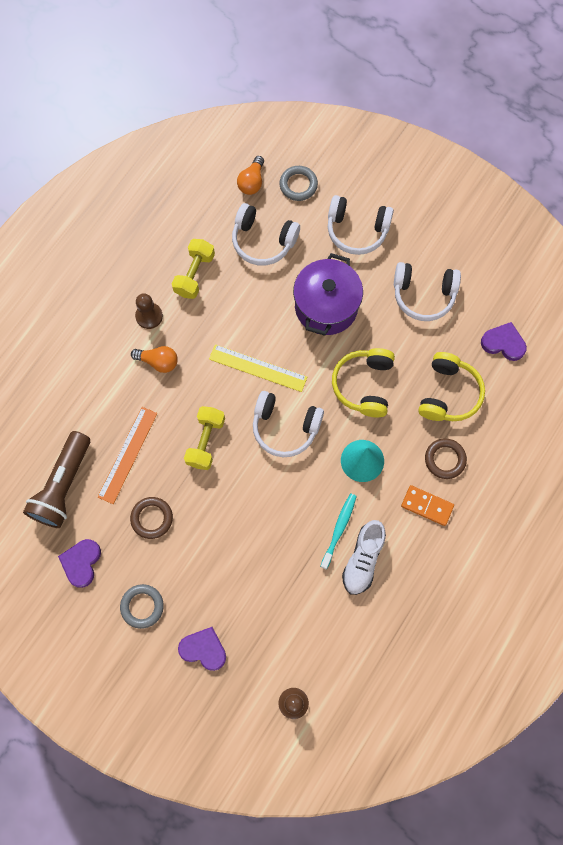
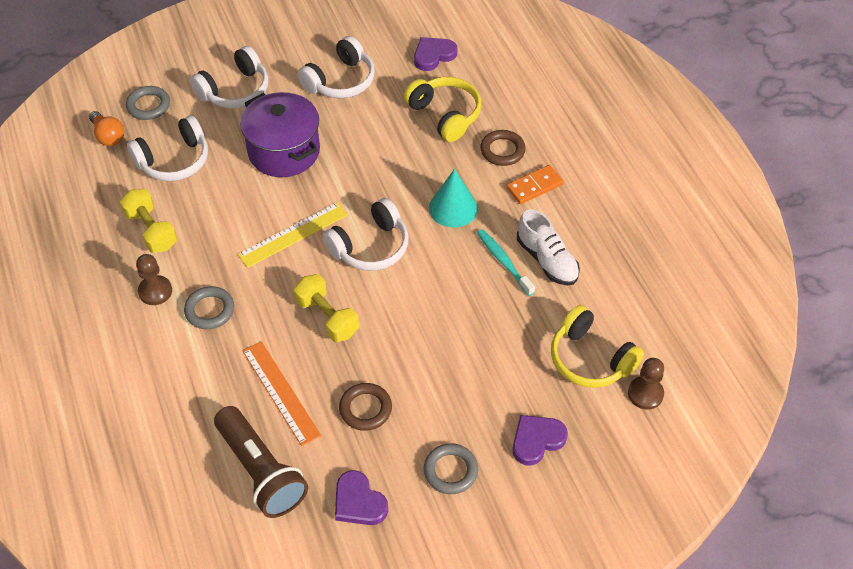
camera: 55 degrees left, 20 degrees down
(158, 362) = (209, 310): orange light bulb -> grey ring
(364, 385) = (383, 167): yellow headphones -> yellow headphones (590, 359)

